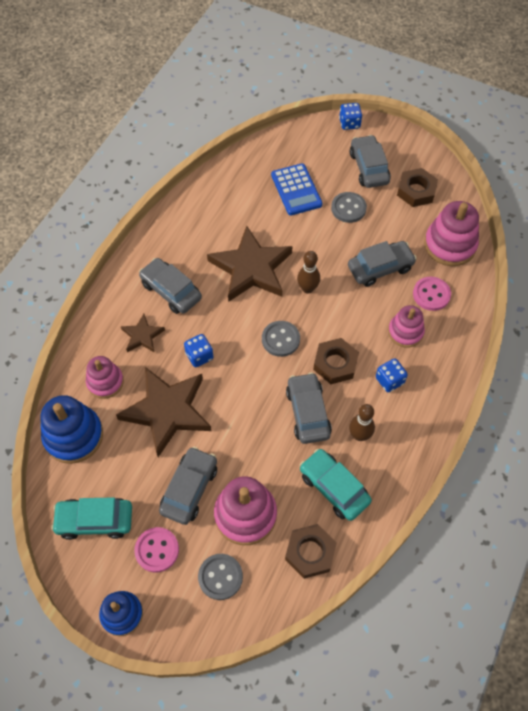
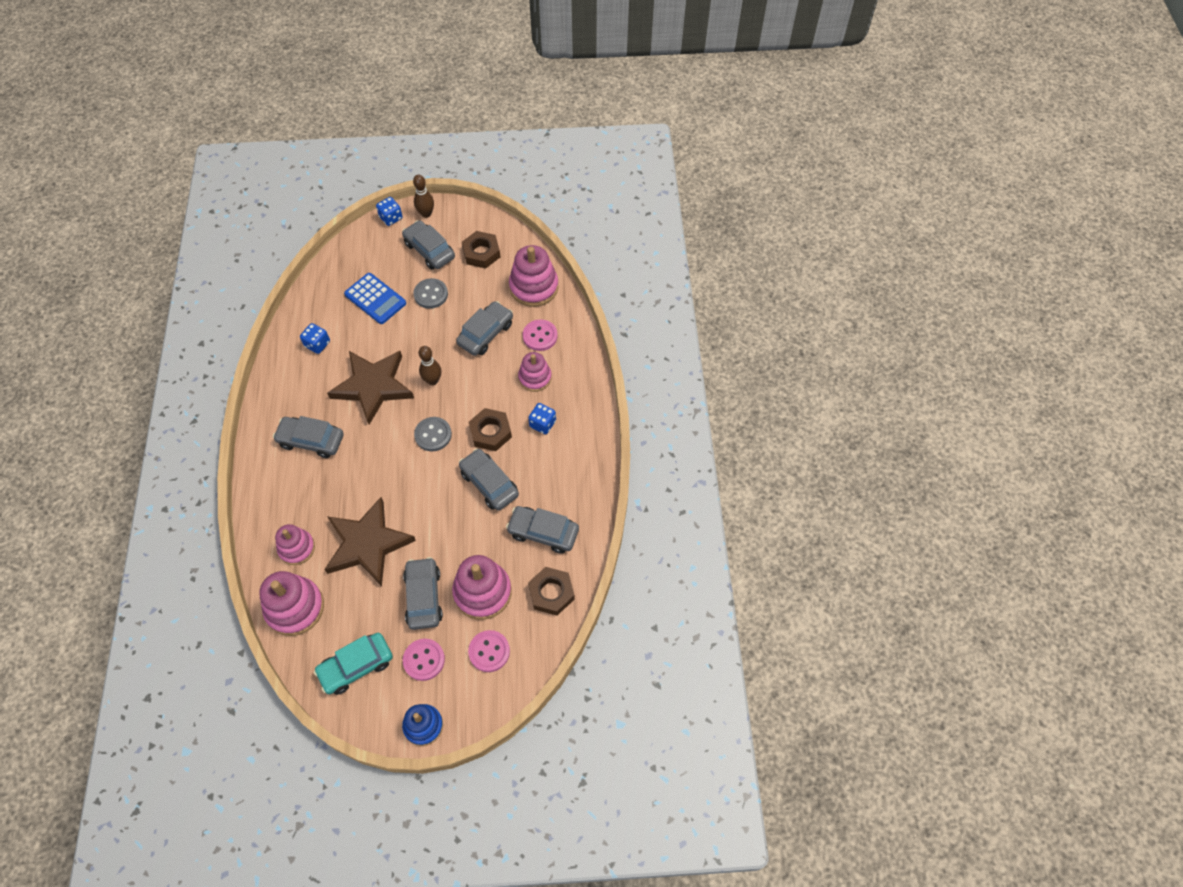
camera: 30 degrees left, 0 degrees up
(73, 436) = (295, 608): blue stacking toy -> pink stacking toy
(142, 336) = (307, 492): brown star -> none
(199, 356) = (369, 484): blue dice -> blue dice (317, 344)
(220, 577) = (489, 651): grey button -> pink button
(334, 488) = (543, 532): turquoise car -> grey car
(359, 435) = (541, 480): brown bowling pin -> brown bowling pin (426, 214)

